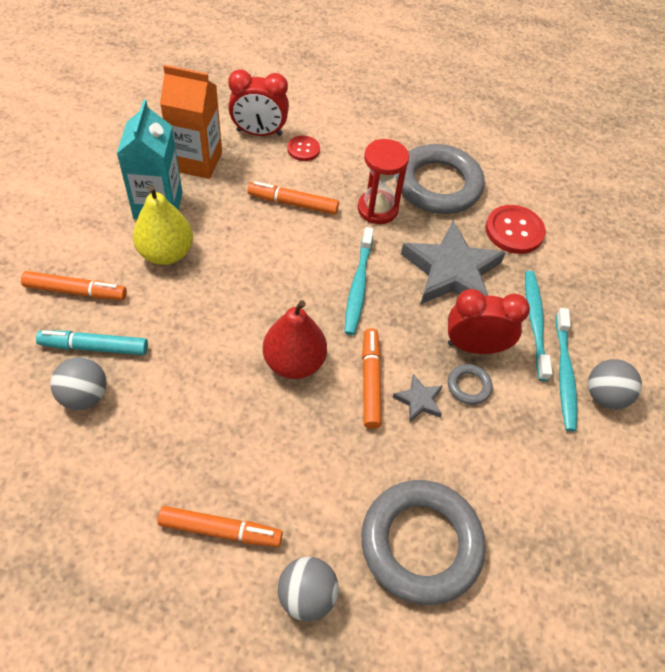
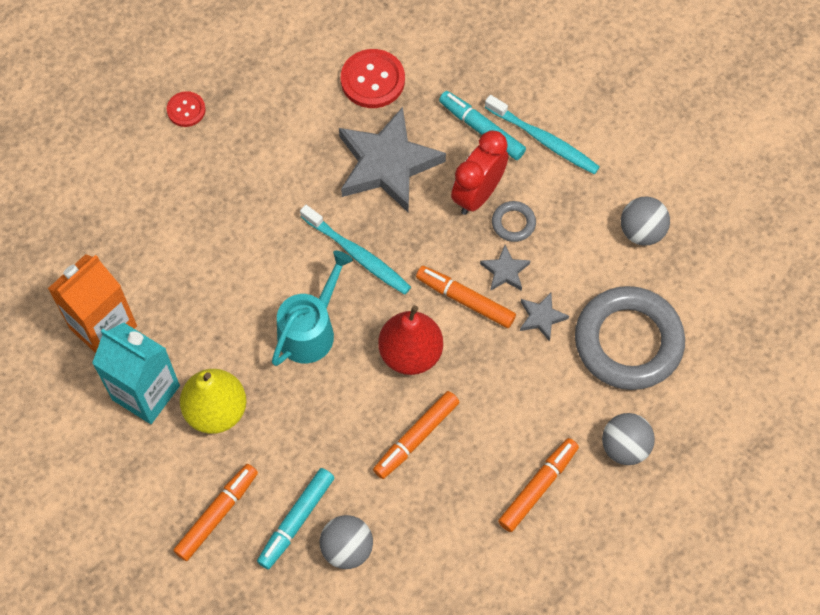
camera: 55 degrees left, 10 degrees up
(259, 133) = (97, 245): red clock -> none
(271, 283) = (310, 330): none -> turquoise watering can
(293, 203) = (220, 261): orange marker -> orange marker (416, 437)
(303, 149) = (149, 213): red button -> red button (186, 110)
(377, 209) = (274, 186): red hourglass -> none
(394, 452) = (541, 317): none -> grey star
(438, 185) = (275, 112): grey ring -> none
(535, 322) = (481, 129): turquoise toothbrush -> turquoise marker
(604, 396) = (580, 123): grey ball -> grey ball (641, 231)

